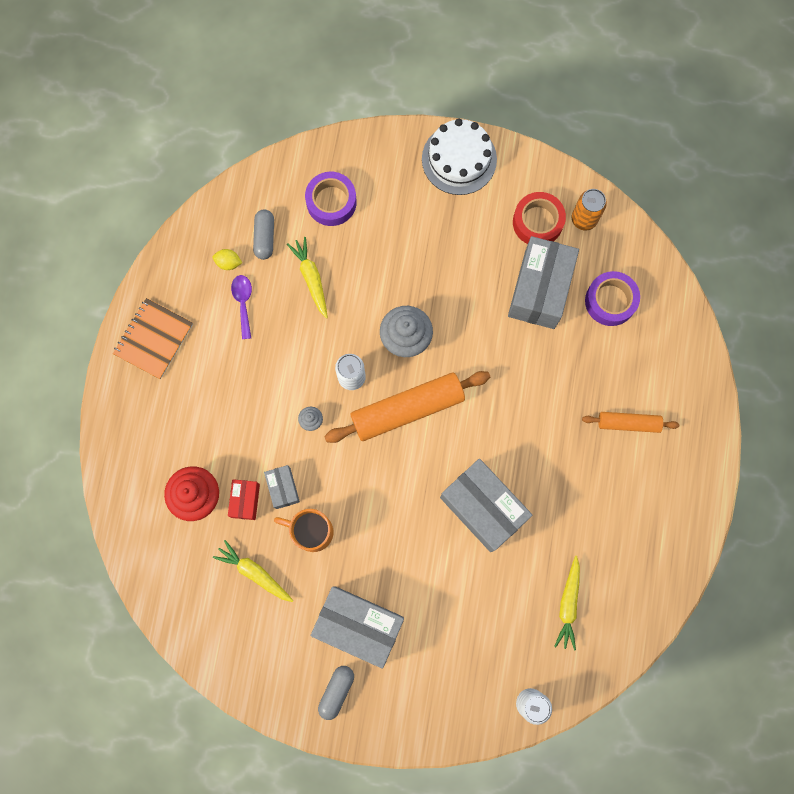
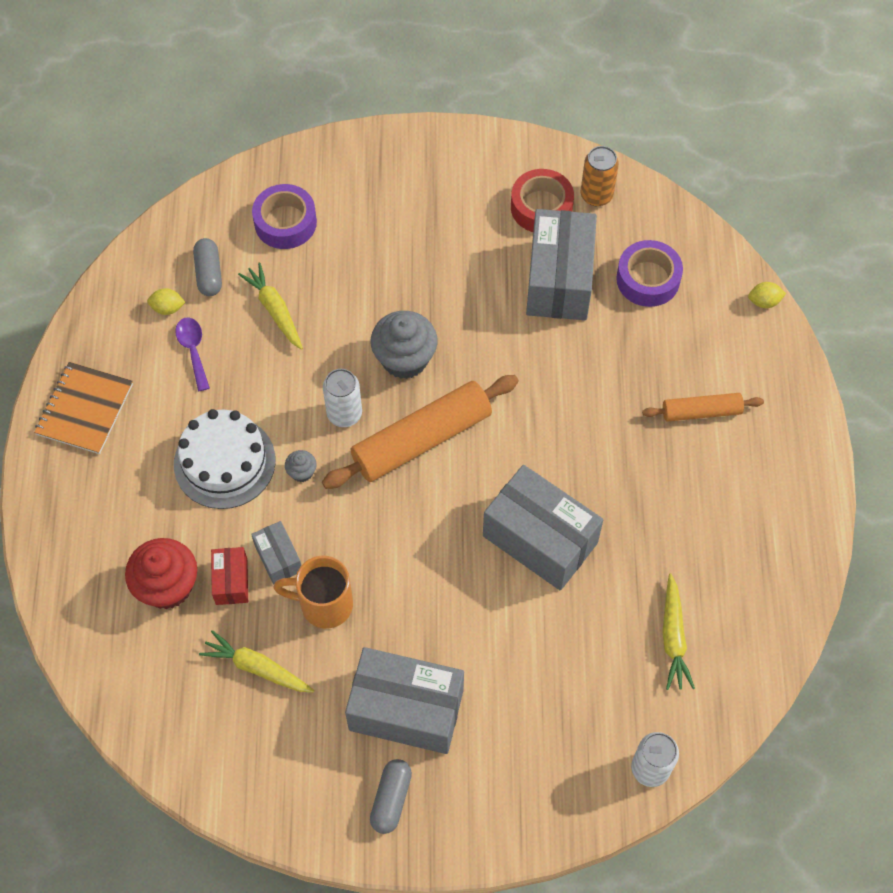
camera: 10 degrees left, 15 degrees down
(459, 159) = (433, 154): white cake -> white cake (224, 462)
(698, 337) = (764, 302): none -> yellow lemon

